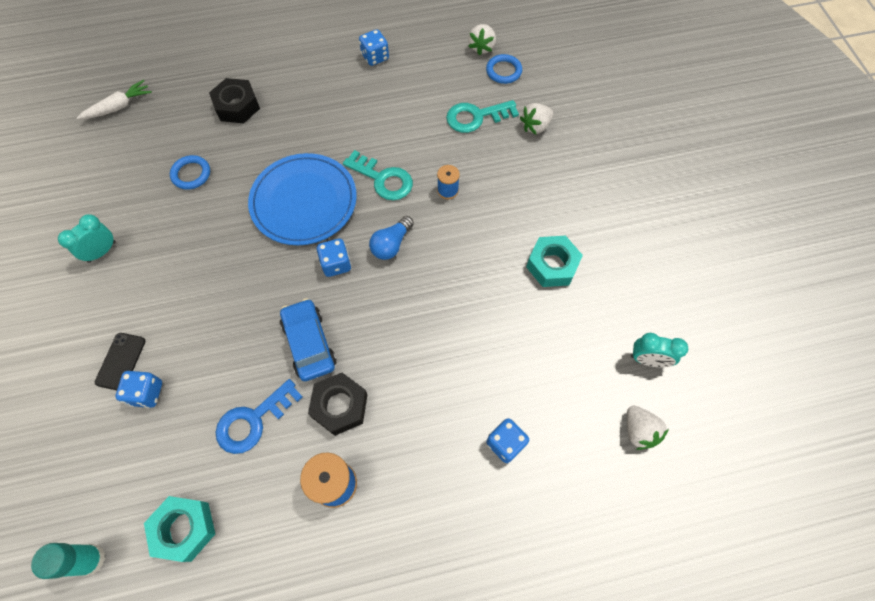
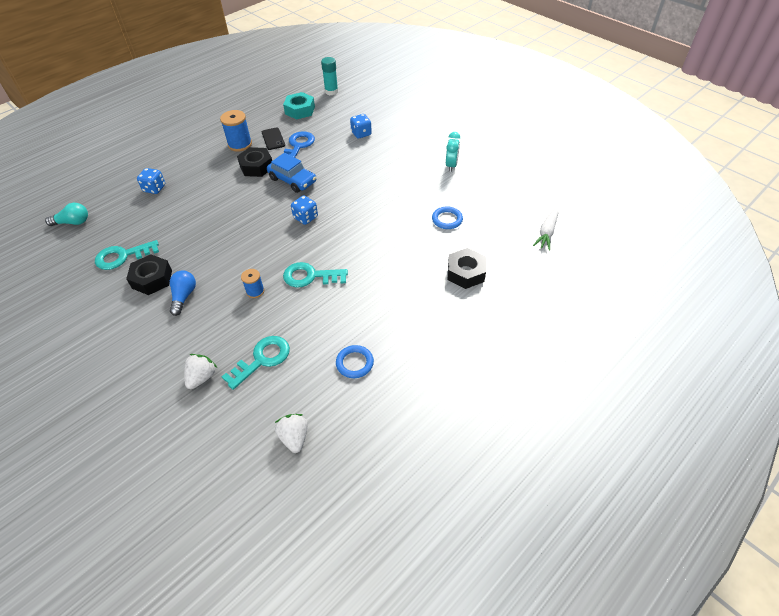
camera: 150 degrees right, 15 degrees down
(121, 361) = (387, 137): black phone -> black phone (273, 139)
(304, 202) = (356, 238): blue plate -> none
(375, 57) = (393, 370): blue dice -> none
(391, 244) = (276, 242): blue light bulb -> blue light bulb (184, 296)
(503, 71) = (257, 420): blue ring -> blue ring (354, 363)
(552, 265) = (152, 279): turquoise nut -> black nut
(579, 321) = (123, 256): none -> turquoise key
(638, 431) = (73, 222): white strawberry -> turquoise light bulb
(648, 359) = (70, 256): turquoise clock -> none

